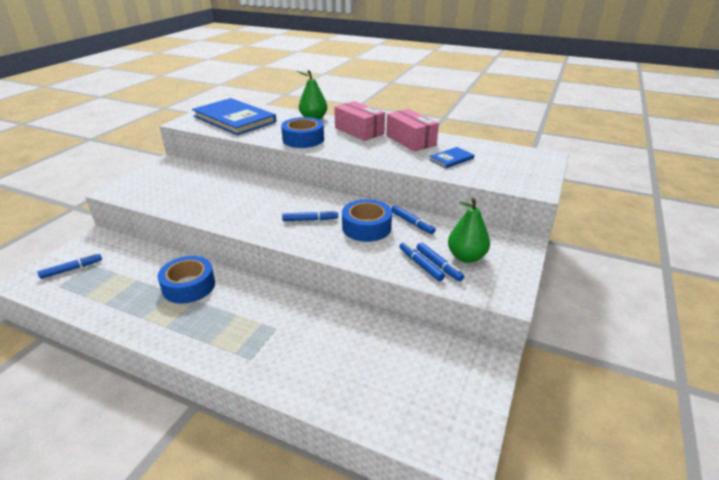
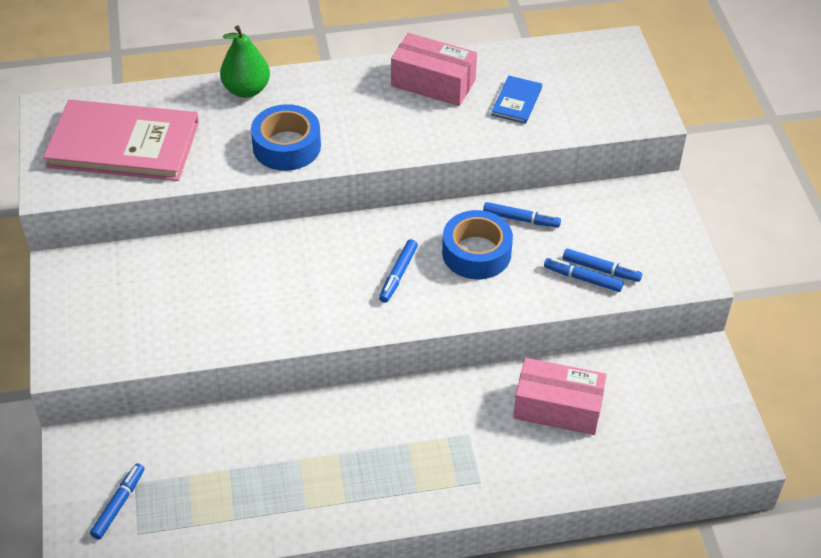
camera: 35 degrees left, 15 degrees up
(189, 286) = (307, 440): blue tape -> none
(234, 119) = (123, 144): blue book -> pink book
(310, 220) = (398, 275): blue marker -> blue marker turned 150 degrees clockwise
(359, 131) = (344, 91): pink box -> pink box (558, 408)
(466, 257) = (619, 243): green pear -> none

